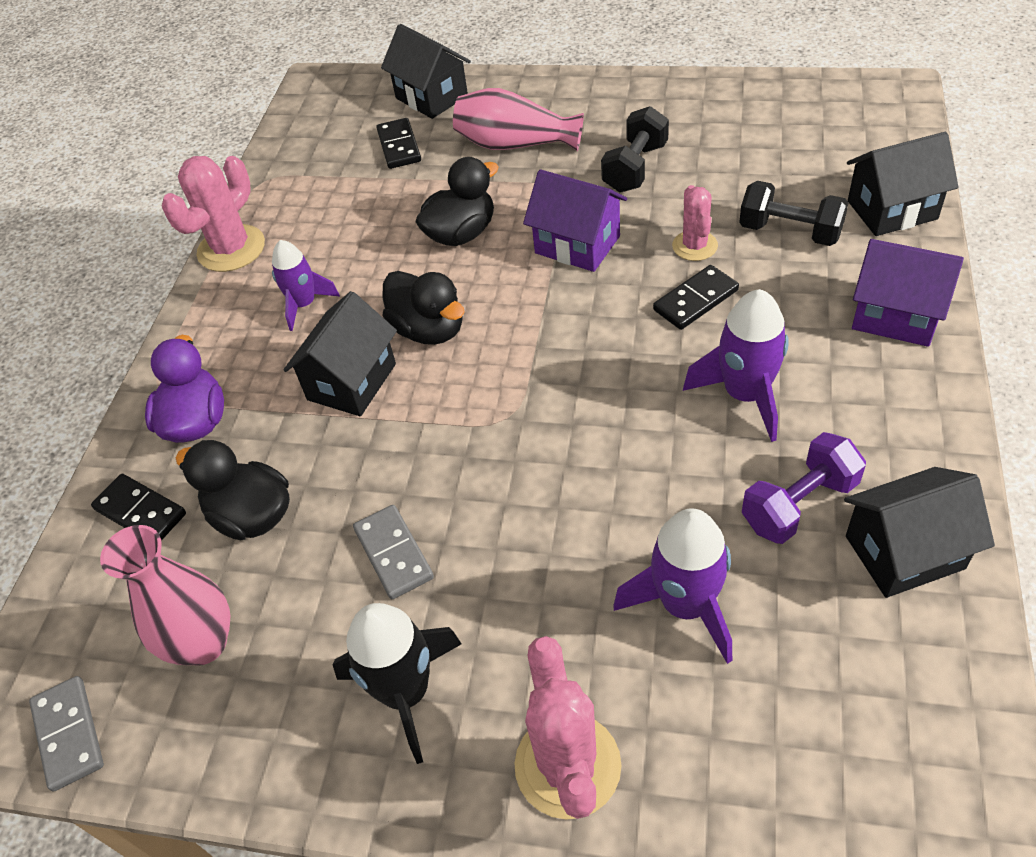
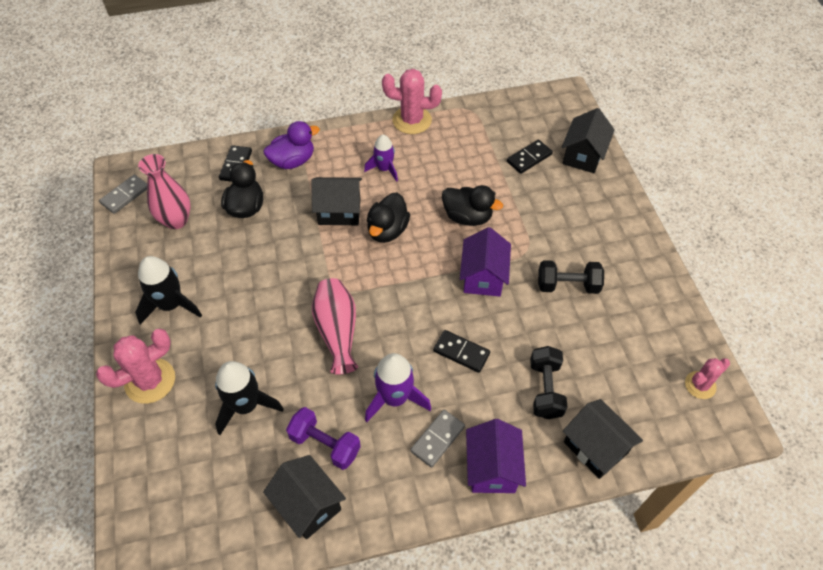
camera: 60 degrees right, 5 degrees up
(394, 553) = (241, 271): grey domino -> grey domino (437, 439)
(515, 144) = (559, 214): pink vase -> pink vase (337, 331)
(685, 605) = (246, 406): purple rocket -> black rocket
(695, 246) = (508, 339): pink cactus -> pink cactus (700, 385)

